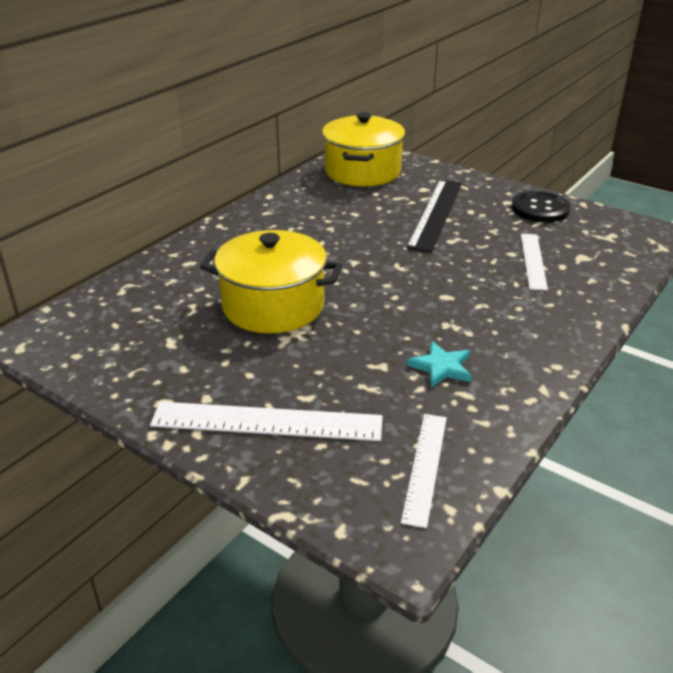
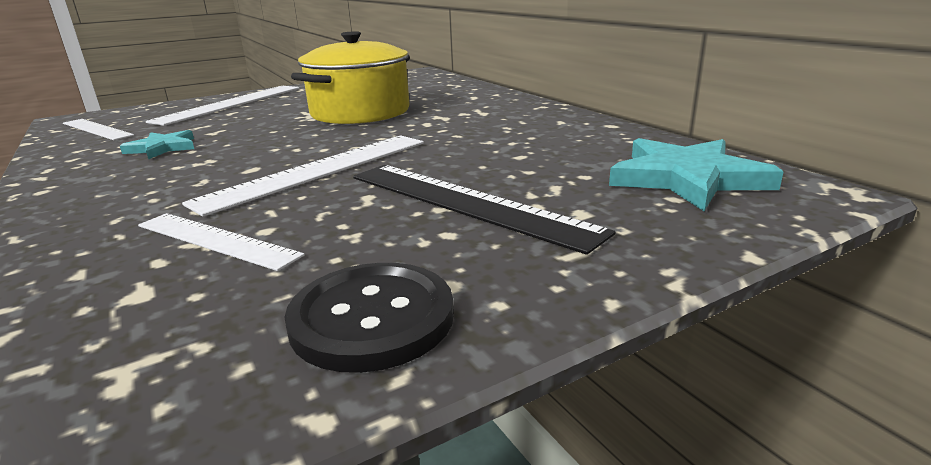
camera: 115 degrees right, 10 degrees down
(362, 171) = (687, 178): yellow pot -> turquoise star
(429, 269) = (318, 170): none -> white ruler

